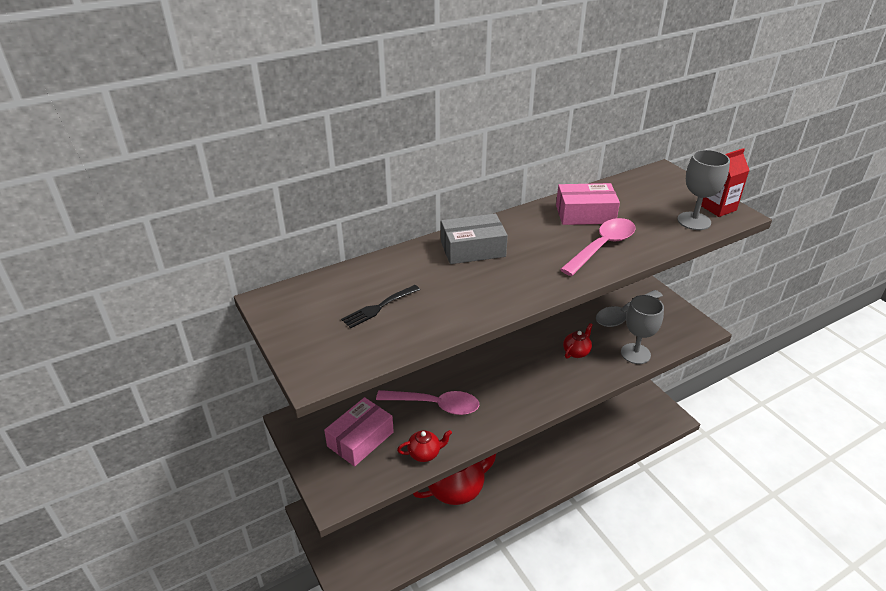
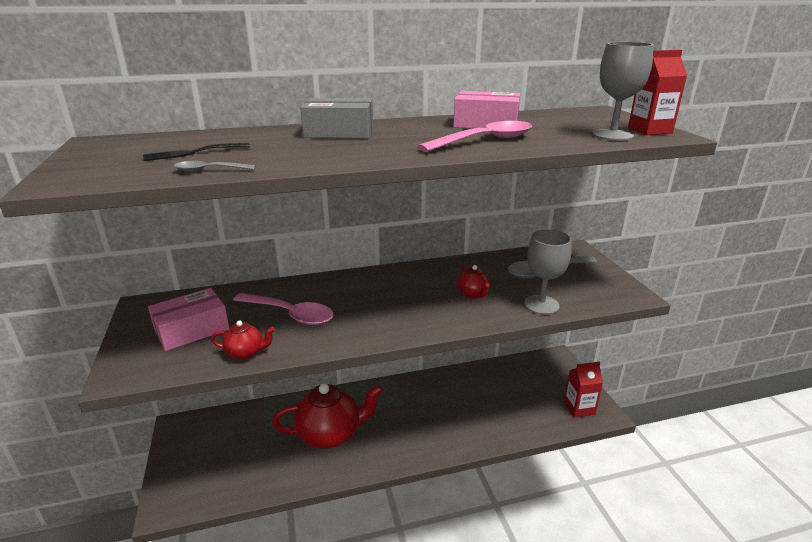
camera: 15 degrees right, 10 degrees down
(420, 334) = (209, 170): none -> grey spoon
(576, 352) = (473, 294): red teapot -> red teapot turned 105 degrees clockwise
(652, 417) = (579, 408): none -> red carton

